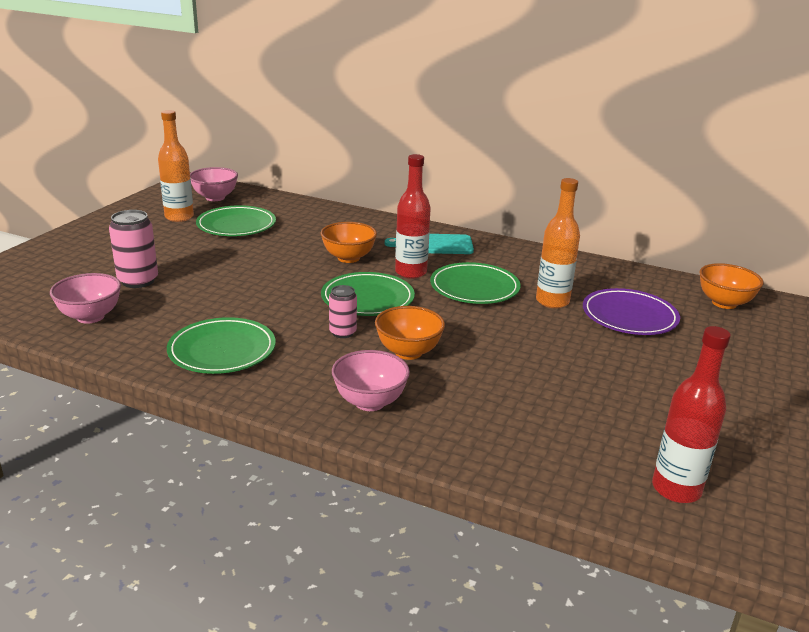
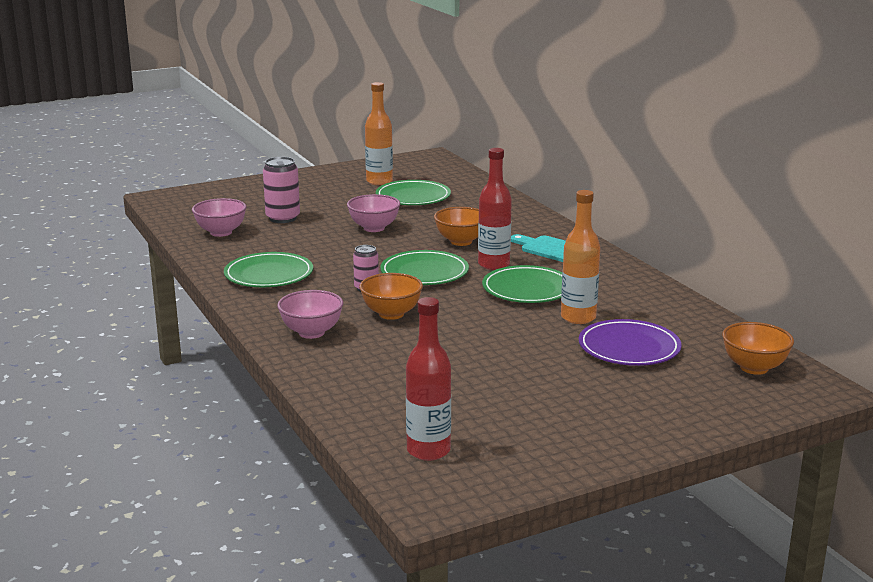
camera: 40 degrees right, 5 degrees down
(215, 198) = (431, 173): pink bowl -> pink bowl (374, 228)

